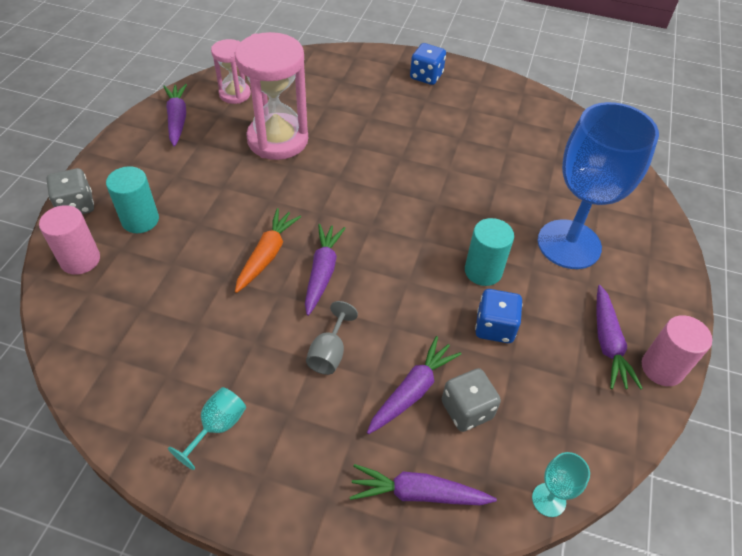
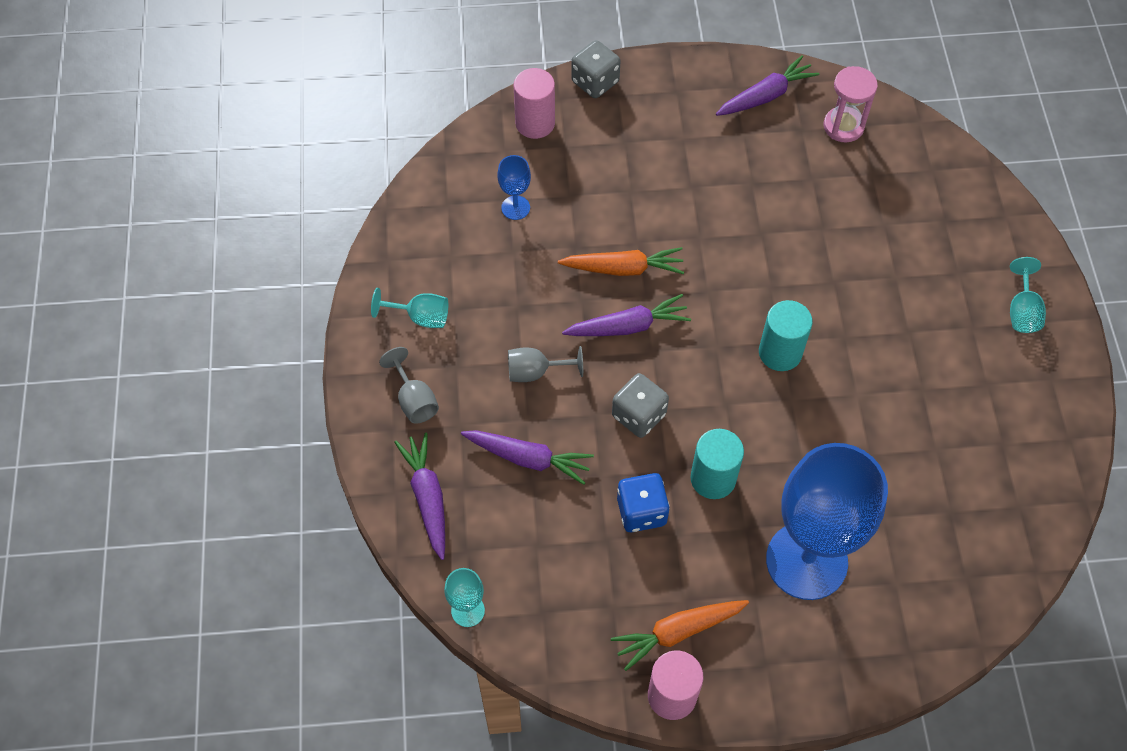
camera: 70 degrees right, 10 degrees up
(140, 220) = (607, 142): turquoise cylinder -> turquoise cylinder (780, 352)
(154, 306) = (515, 207): none -> blue goblet
(277, 140) = (794, 203): pink hourglass -> none
(306, 466) = (414, 400): none -> grey goblet
(426, 76) = (1022, 311): blue dice -> turquoise goblet
(467, 410) = (529, 513): grey dice -> grey dice (639, 415)
(608, 343) = (678, 632): purple carrot -> orange carrot

